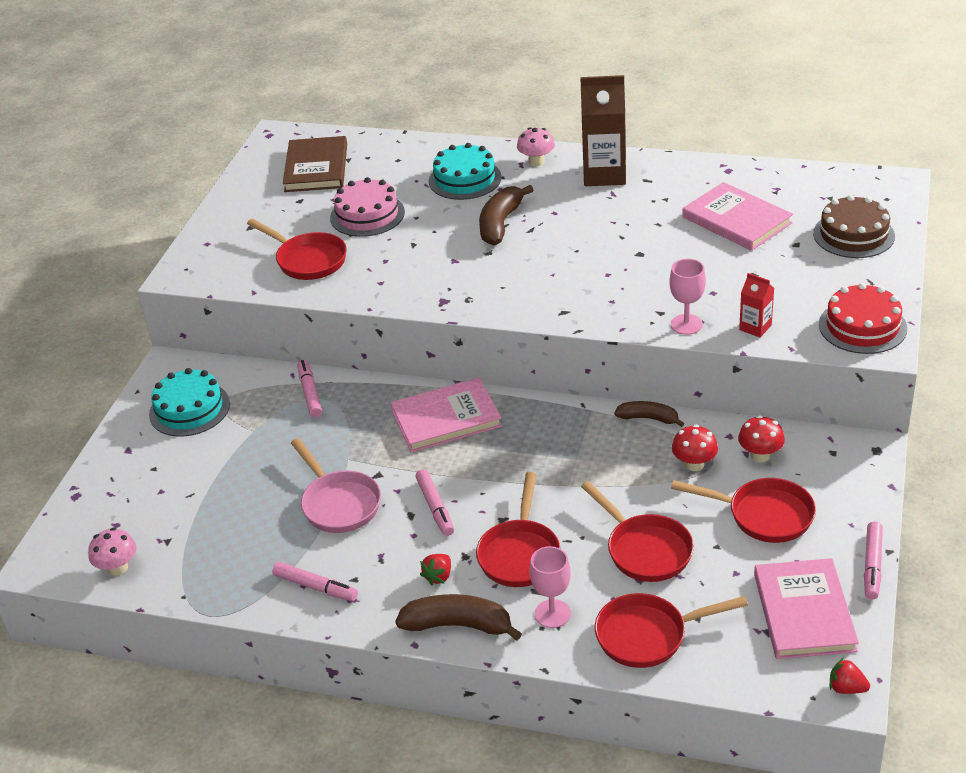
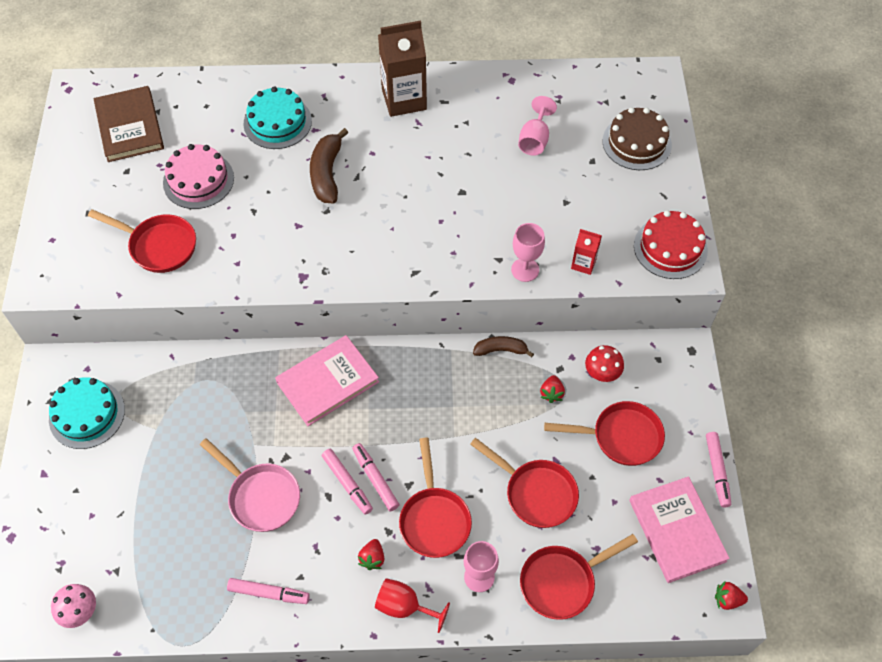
camera: 20 degrees left, 20 degrees up
(310, 393) = (195, 375): pink marker -> pink marker (375, 479)
(458, 625) = (404, 607): brown banana -> red goblet
(536, 161) = (337, 91): pink mushroom -> none
(694, 464) = (551, 393): red mushroom -> red strawberry
(736, 220) = (535, 139): pink book -> pink goblet

